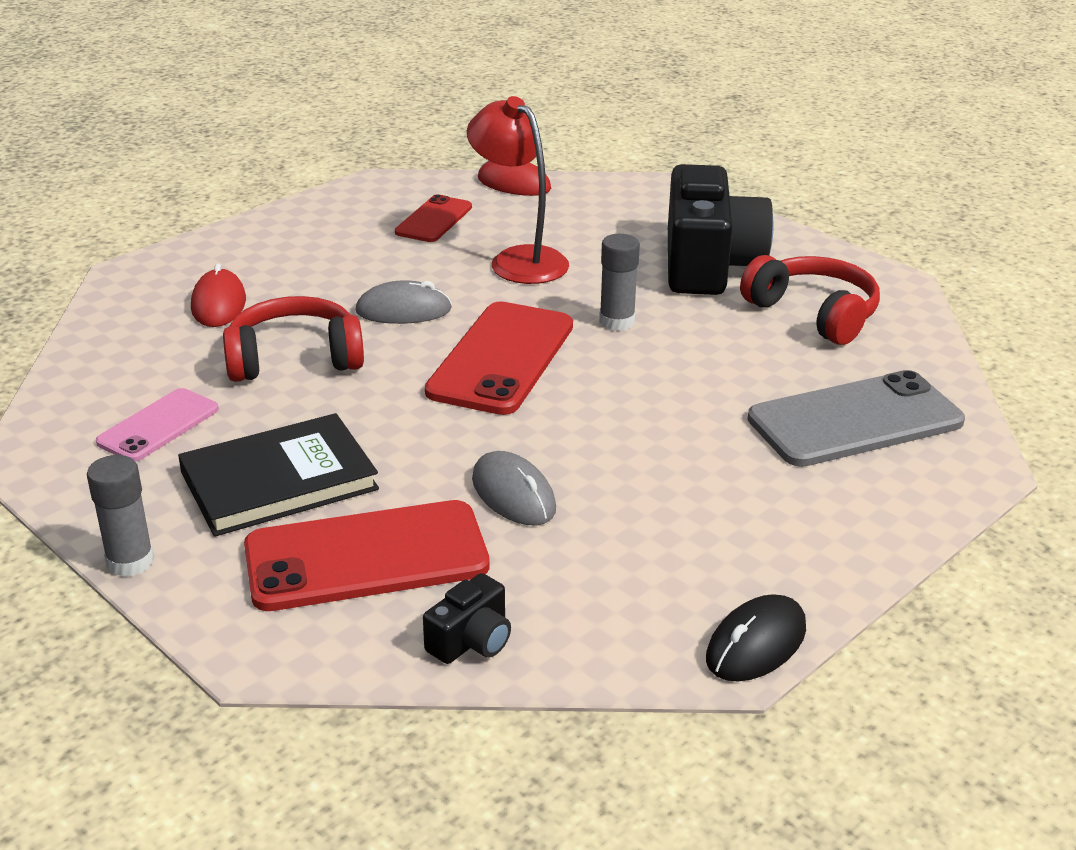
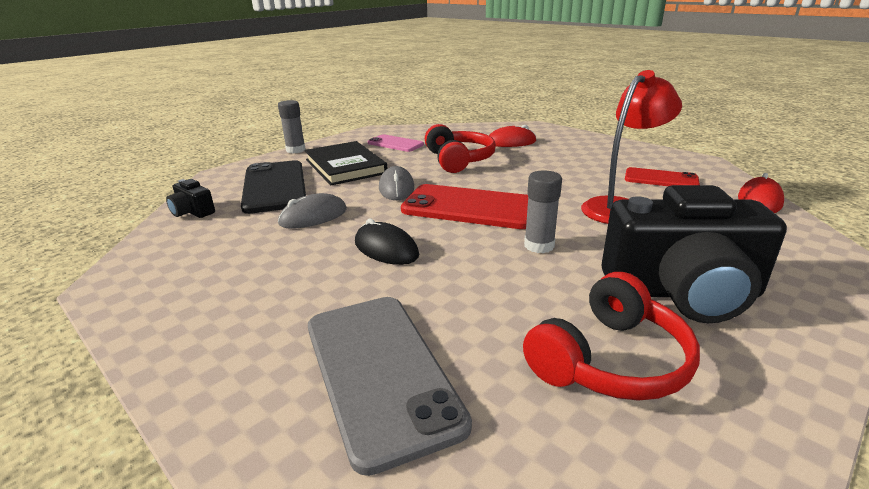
camera: 90 degrees right, 5 degrees down
(366, 557) = (274, 187): red phone -> black phone
(403, 310) = (523, 179): grey mouse -> grey mouse (396, 188)
(756, 644) = (112, 295): black mouse -> black mouse (386, 249)

